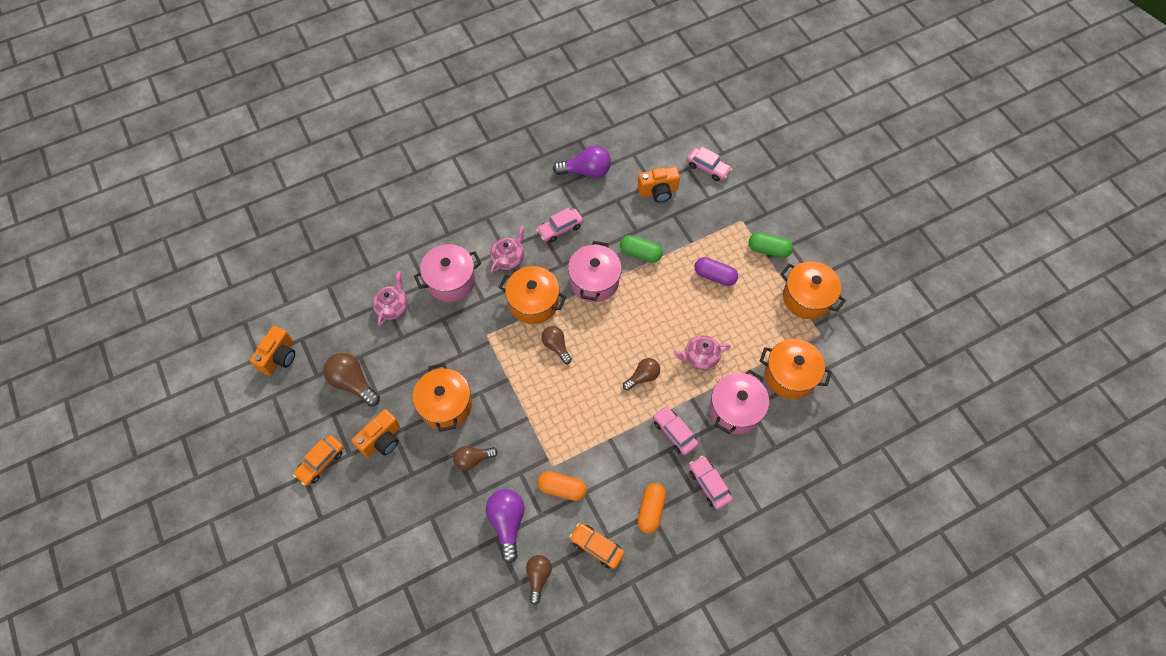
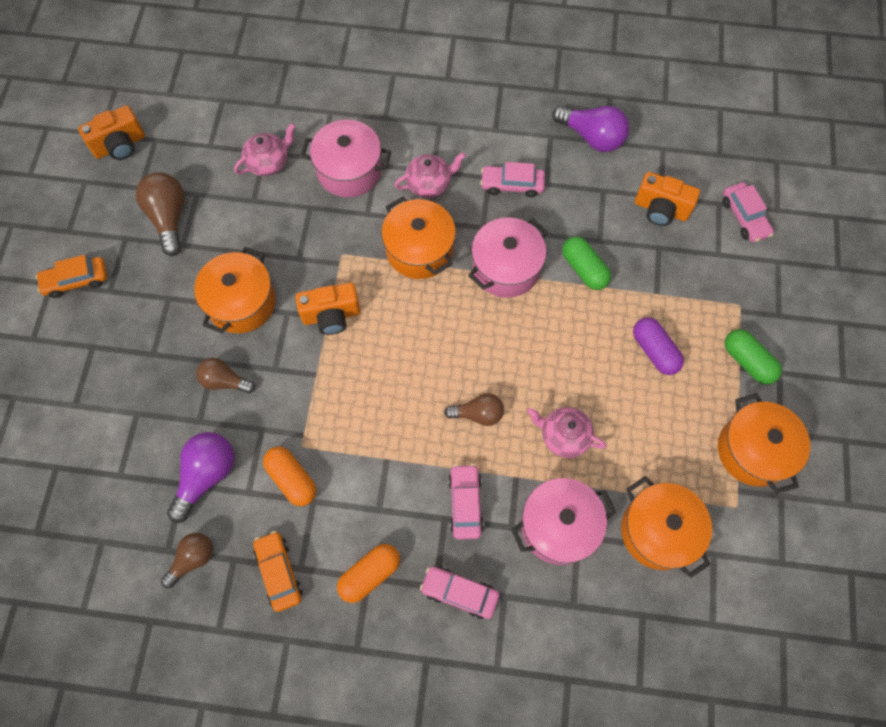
camera: 35 degrees right, 5 degrees up
(382, 440) = (151, 297): orange camera -> orange camera (331, 315)
(556, 346) = (407, 315): brown light bulb -> none
(709, 484) = (459, 593): pink car -> pink car turned 75 degrees counterclockwise

